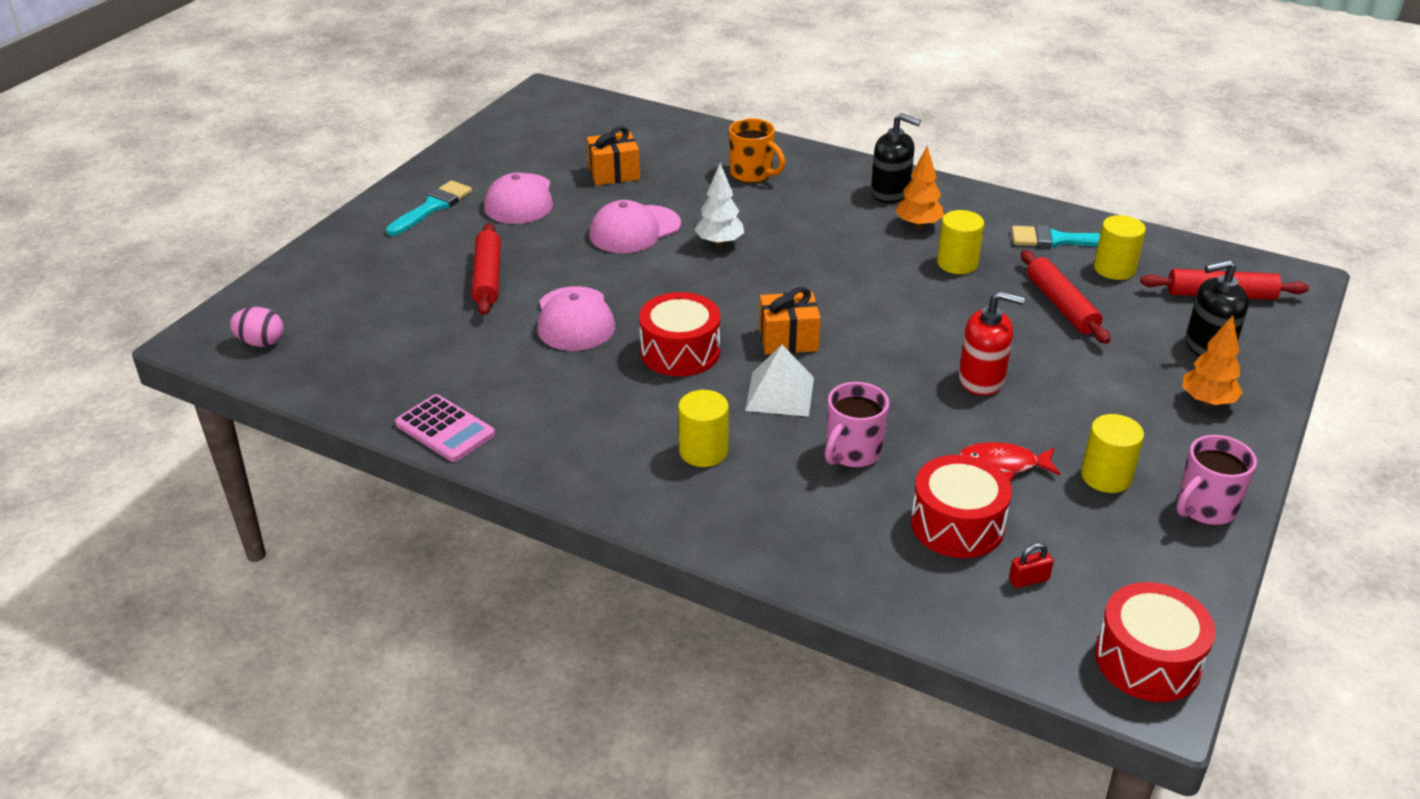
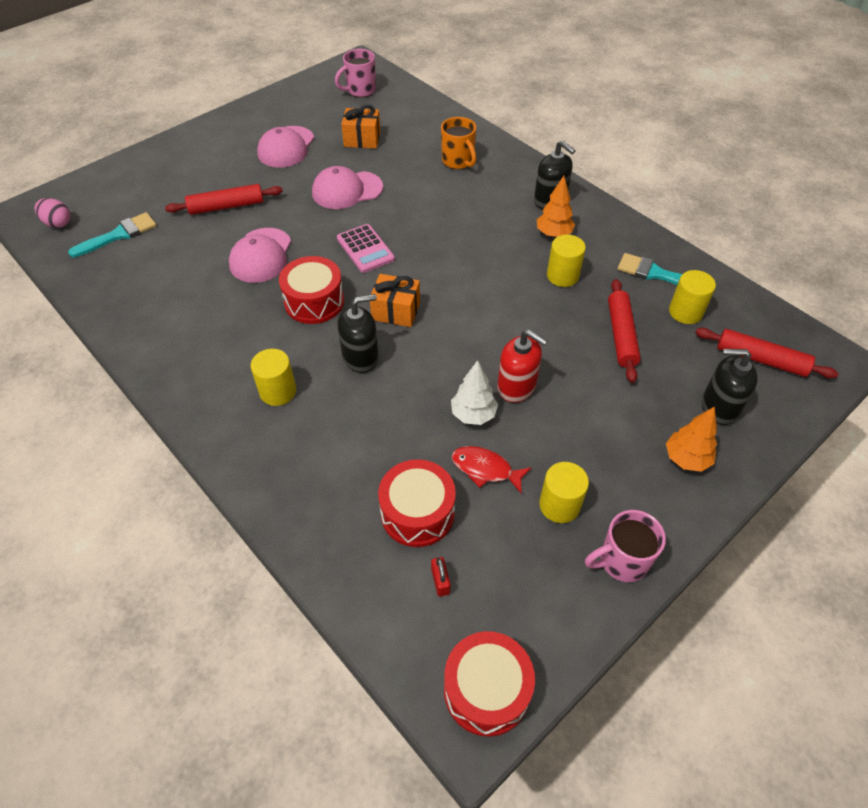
camera: 20 degrees right, 15 degrees up
(432, 207) = (227, 141): turquoise brush -> turquoise brush (119, 235)
(445, 429) = (124, 323): pink calculator -> pink calculator (365, 249)
(488, 277) = (226, 206): red rolling pin -> red rolling pin turned 60 degrees clockwise
(719, 243) = (398, 215): white tree -> white tree (473, 414)
(779, 394) = (361, 357): white pyramid -> black soap dispenser
(852, 453) = (380, 424): pink mug -> pink mug (360, 90)
(1028, 580) = (440, 581): red padlock -> red padlock turned 75 degrees clockwise

